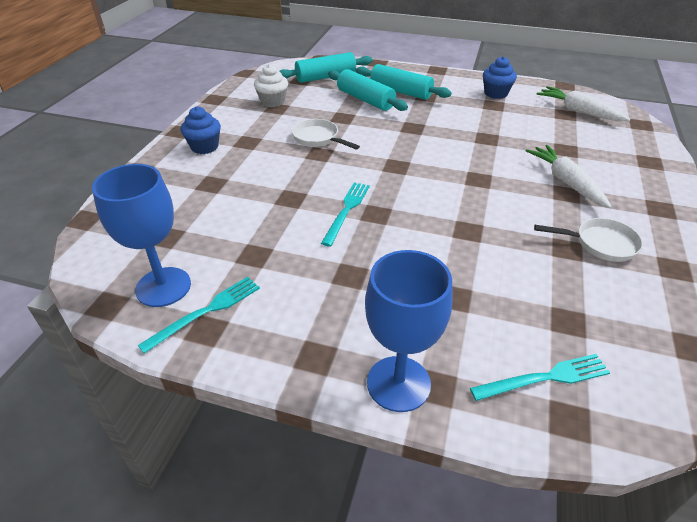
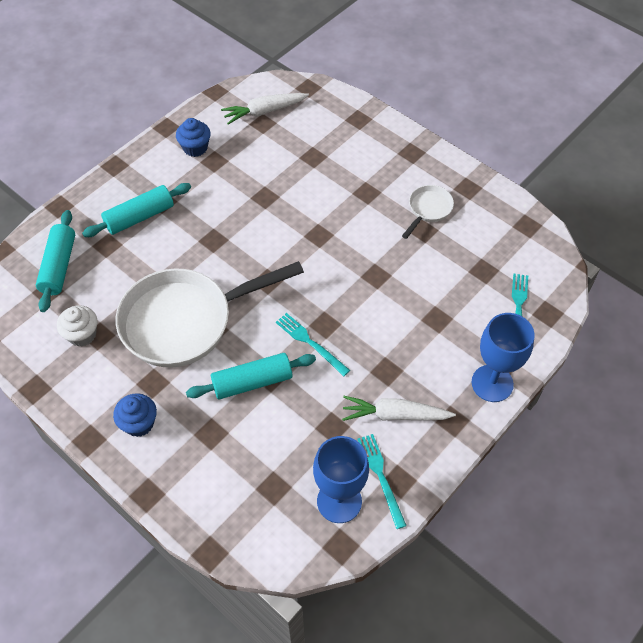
camera: 65 degrees left, 15 degrees up
(318, 138) = (185, 321): white pan -> white pan, size x2.28
(365, 100) = (135, 253): turquoise rolling pin -> turquoise rolling pin (252, 382)
(566, 182) = (354, 184): white carrot -> white carrot (395, 415)

